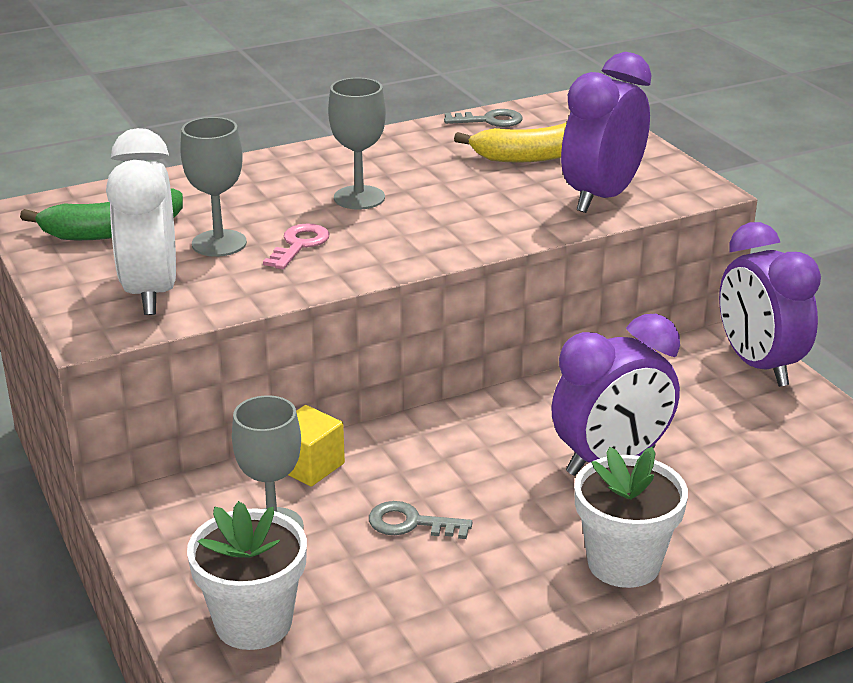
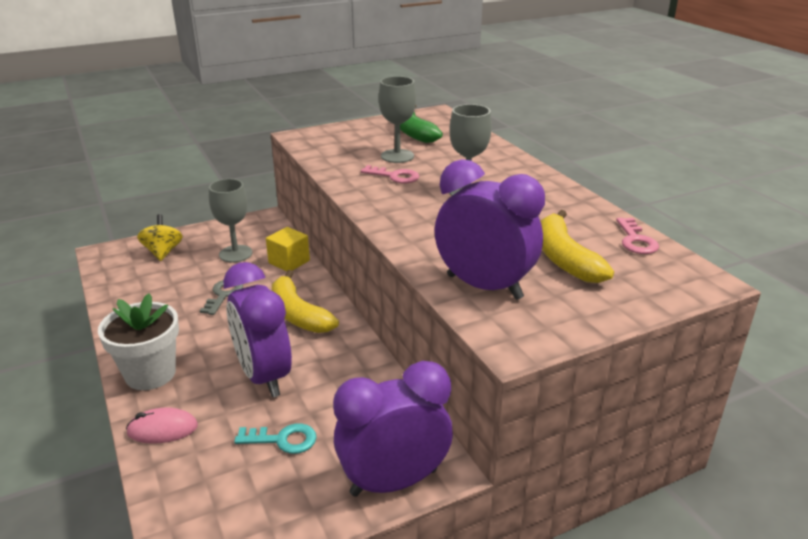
camera: 90 degrees right, 0 degrees up
(151, 292) = (339, 144): white clock -> none
(253, 623) = (163, 252): white flower pot -> yellow spinning top
(464, 445) = (298, 314): none -> yellow banana
(489, 120) = (636, 240): grey key -> pink key
(720, 436) = (283, 440): none -> turquoise key
(730, 530) = (162, 429): none -> pink mouse

